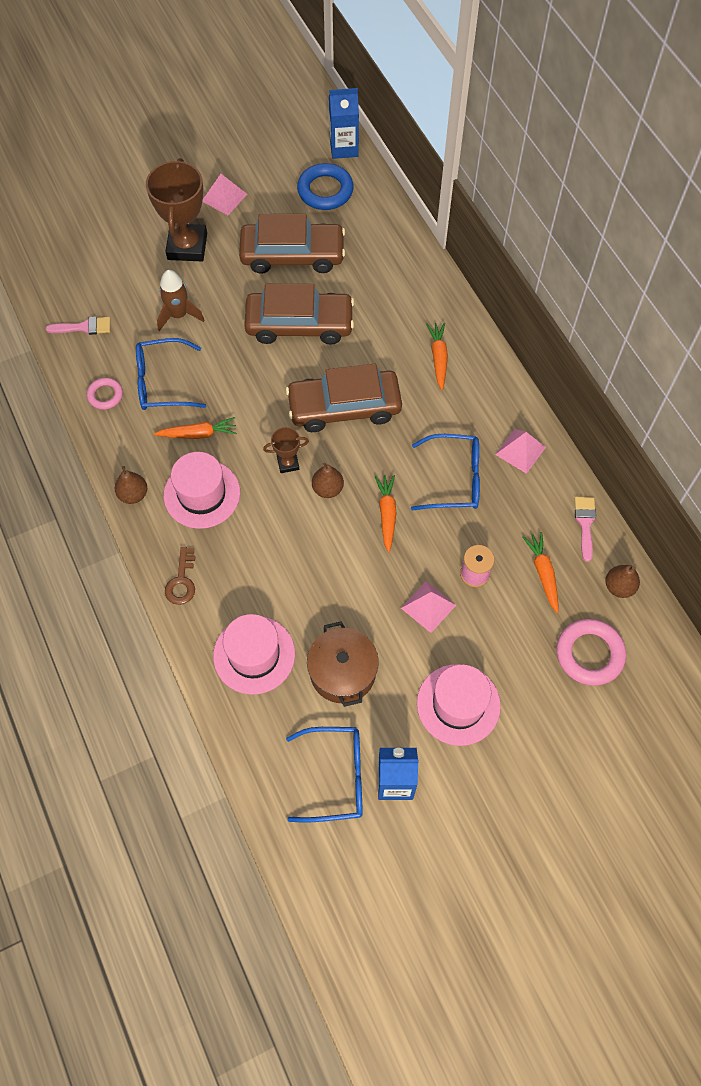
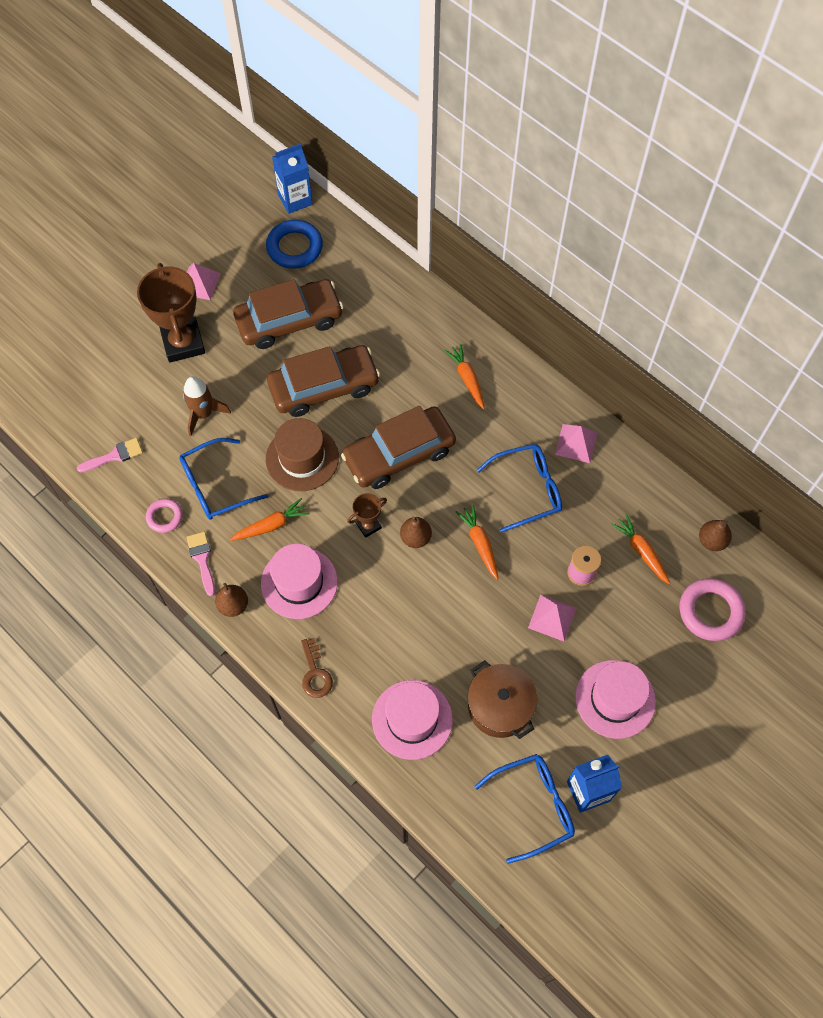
camera: 20 degrees left, 0 degrees up
(252, 382) = (302, 458): none -> brown hat
(585, 523) = (659, 492): pink brush -> pink brush (202, 559)

